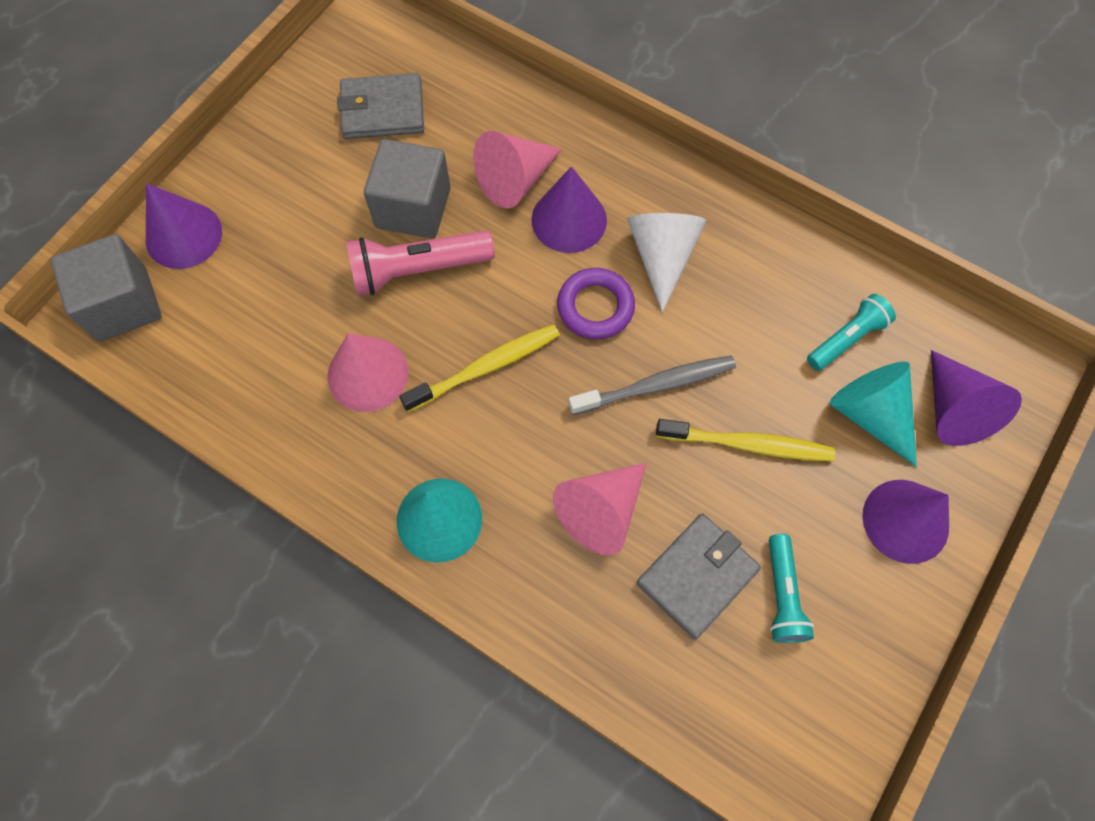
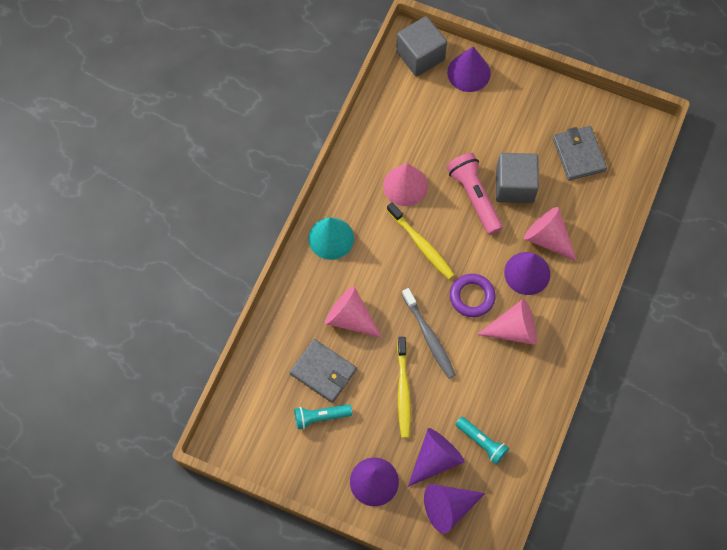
camera: 80 degrees right, 0 degrees up
(662, 257) = (514, 329): white cone -> pink cone
(870, 414) = (435, 459): turquoise cone -> purple cone

